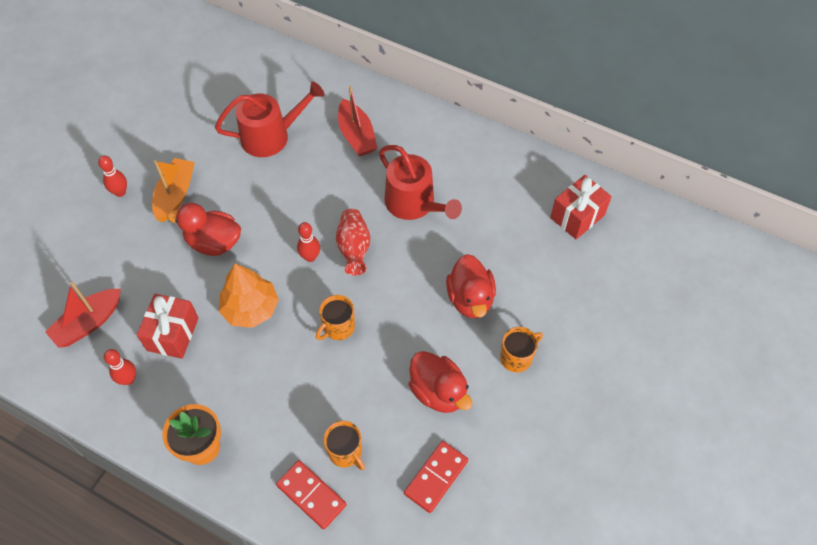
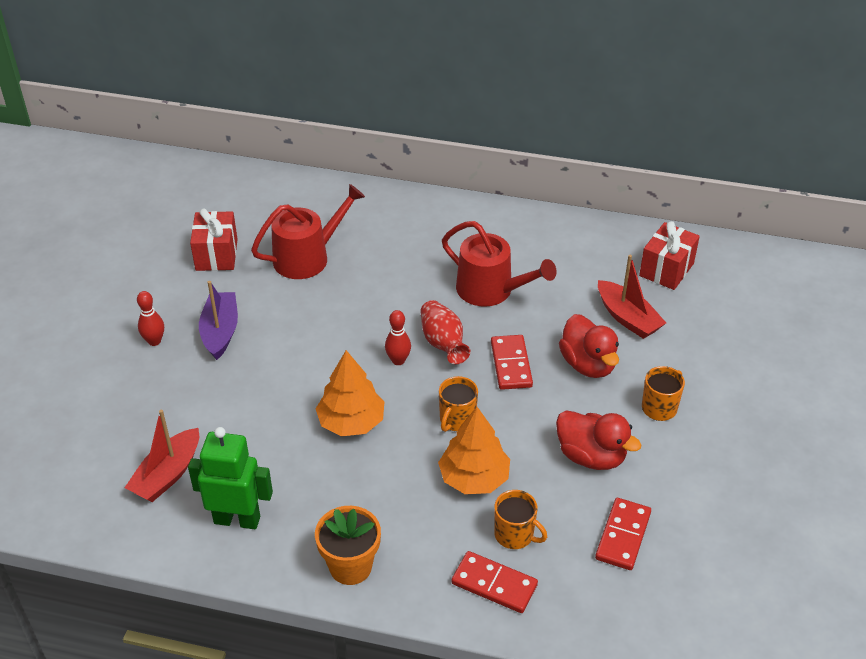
camera: 15 degrees left, 15 degrees down
(128, 379) = (237, 519): red bowling pin -> green robot
(173, 334) = (272, 465): red gift -> red gift (216, 255)
(175, 195) = (220, 332): orange boat -> purple boat
(214, 242) = (283, 368): red duck -> none
(332, 388) = (474, 478): none -> orange tree
(356, 135) = (402, 240): red boat -> red boat (627, 318)
(403, 283) = (511, 364): none -> red domino

